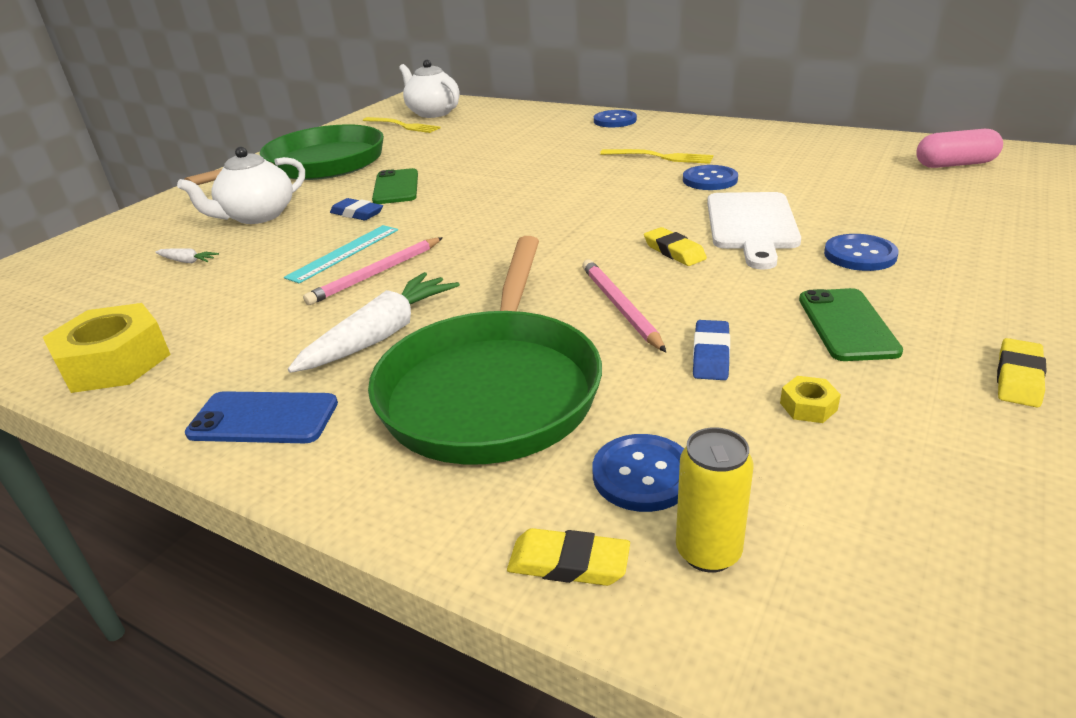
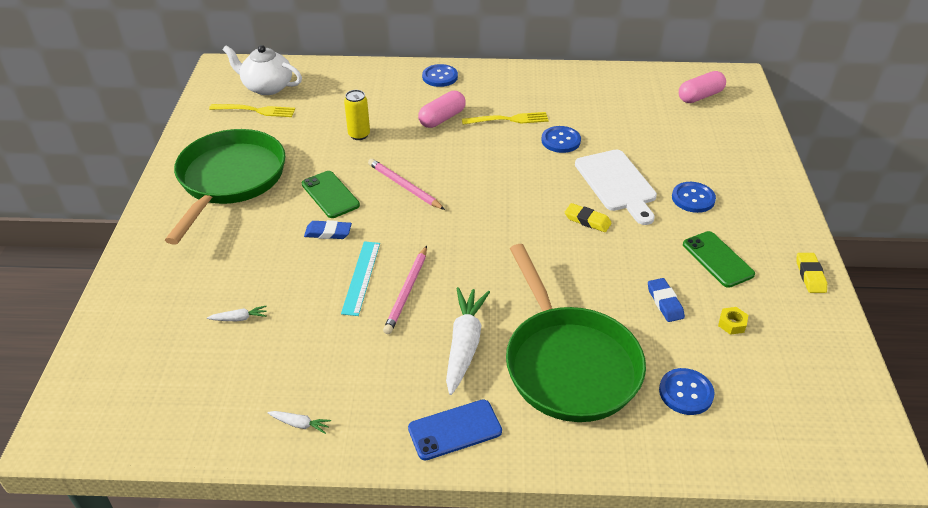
camera: 30 degrees left, 10 degrees up
(115, 362) = (300, 424): yellow nut -> white carrot
(257, 216) = (242, 254): white teapot -> none
(568, 563) = (689, 453): yellow eraser -> none
(582, 148) = (442, 118): none -> pink capsule
(620, 307) = (590, 279): pink pencil -> pink pencil (404, 186)
(708, 552) = (741, 424): yellow can -> yellow can (359, 135)

